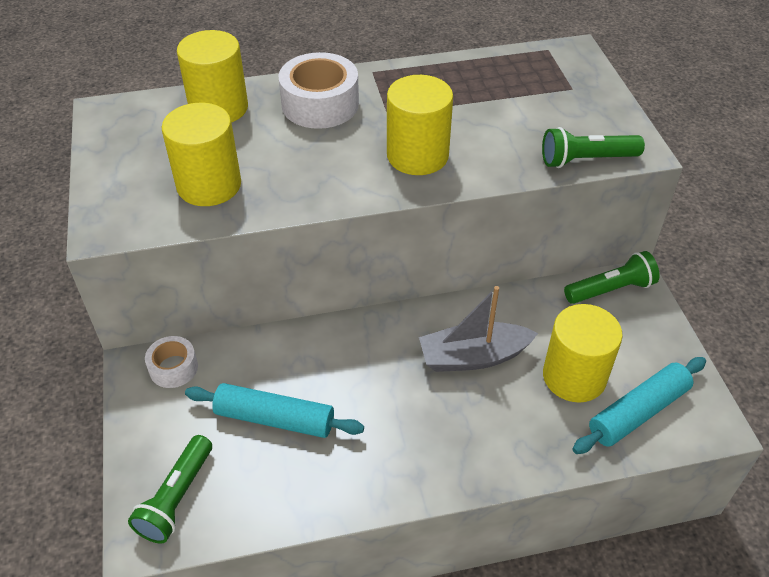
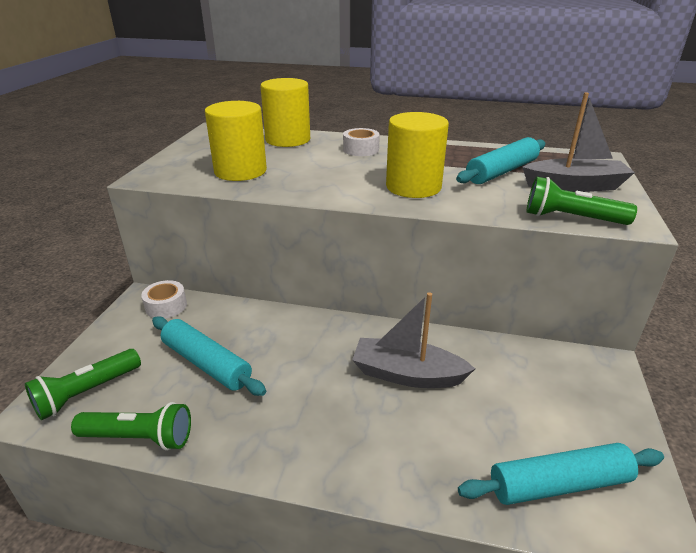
camera: 25 degrees right, 15 degrees down
(320, 104) = (361, 149): white tape -> white tape, size x0.58
(492, 103) = (502, 172): none -> turquoise rolling pin
(569, 108) = (574, 186): none -> grey boat
(574, 376) = (500, 424): yellow cylinder -> none
(611, 289) = (577, 363): green flashlight -> green flashlight (139, 438)

